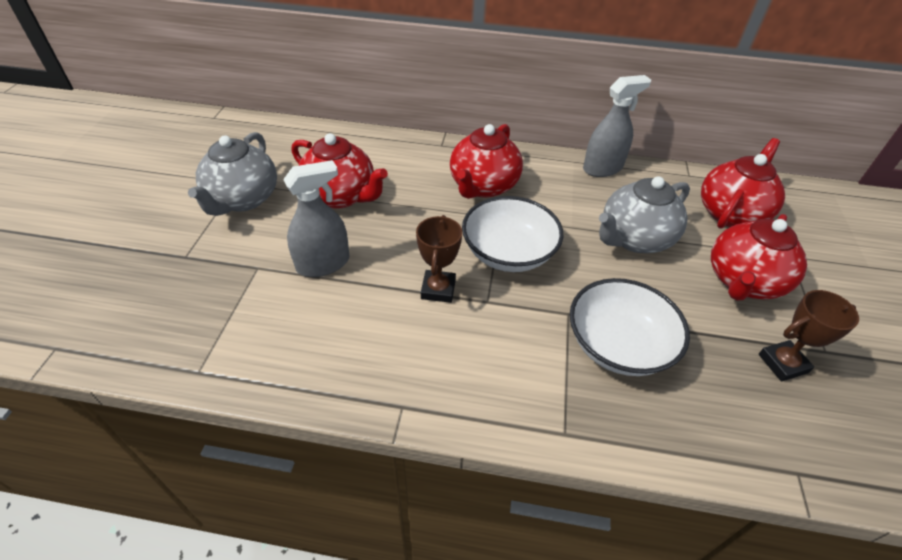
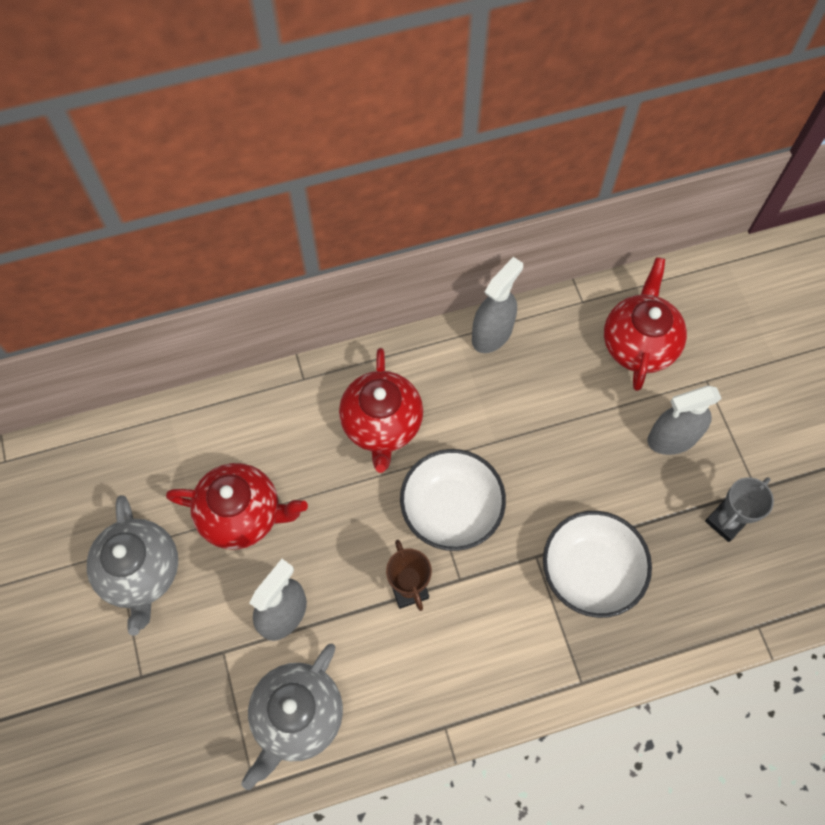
camera: 25 degrees left, 20 degrees up
(634, 239) = (560, 428): grey teapot -> grey teapot (297, 717)
(743, 282) = (672, 438): red teapot -> grey spray bottle
(782, 363) = (726, 521): brown trophy -> grey trophy

